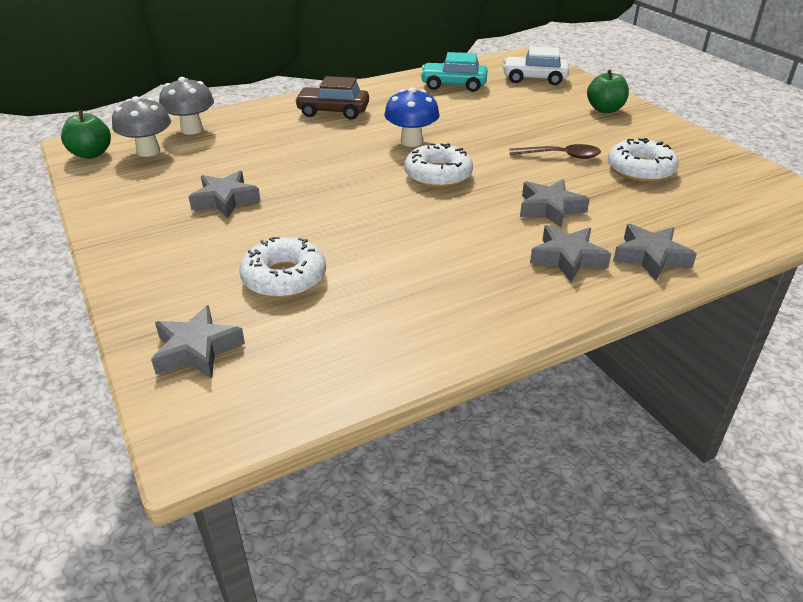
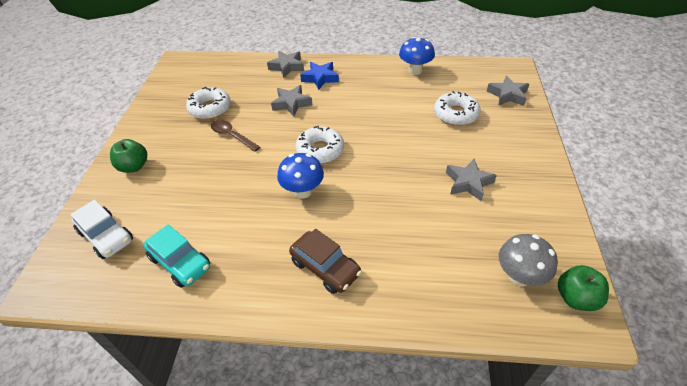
camera: 145 degrees left, 10 degrees up
(192, 130) = (471, 299): grey mushroom -> none
(418, 338) = (415, 70): none -> blue mushroom
(567, 258) = (320, 78): grey star -> blue star

